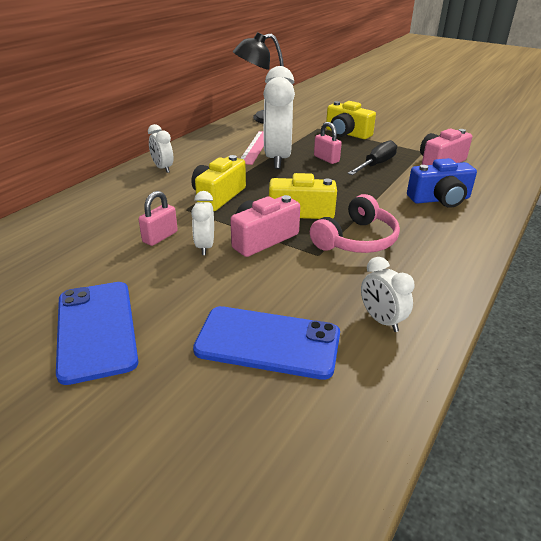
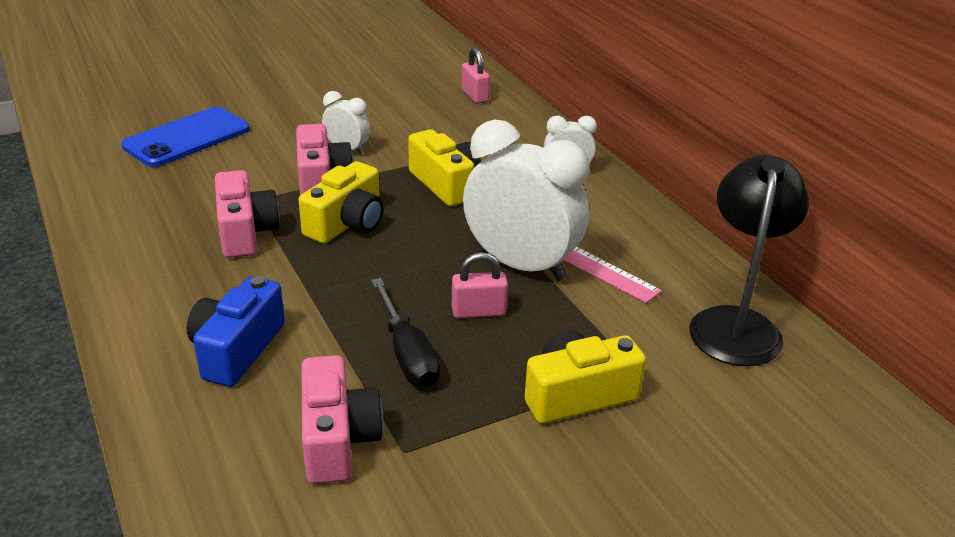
camera: 120 degrees right, 0 degrees up
(96, 330) = (293, 88): blue phone -> none
(160, 237) = (393, 134): pink padlock -> pink padlock (475, 96)
(356, 240) = (245, 232): pink headphones -> pink camera
(381, 320) = (130, 189): white clock -> none

